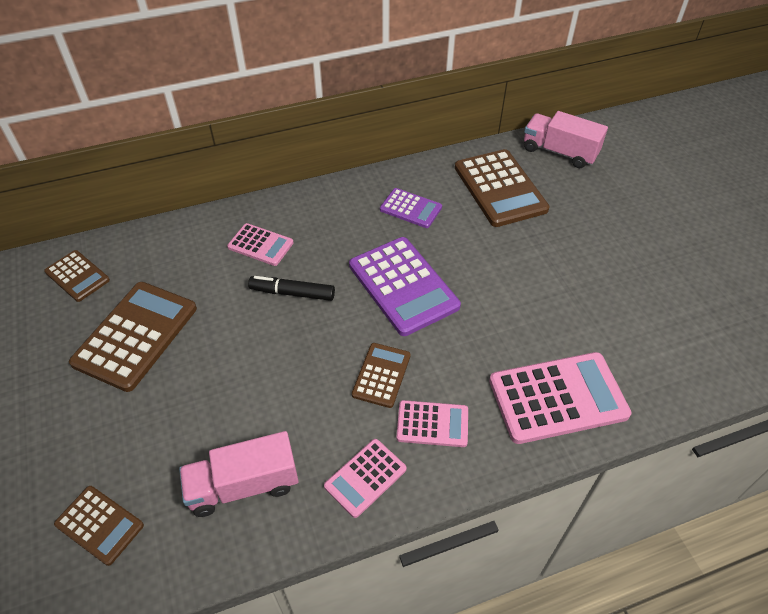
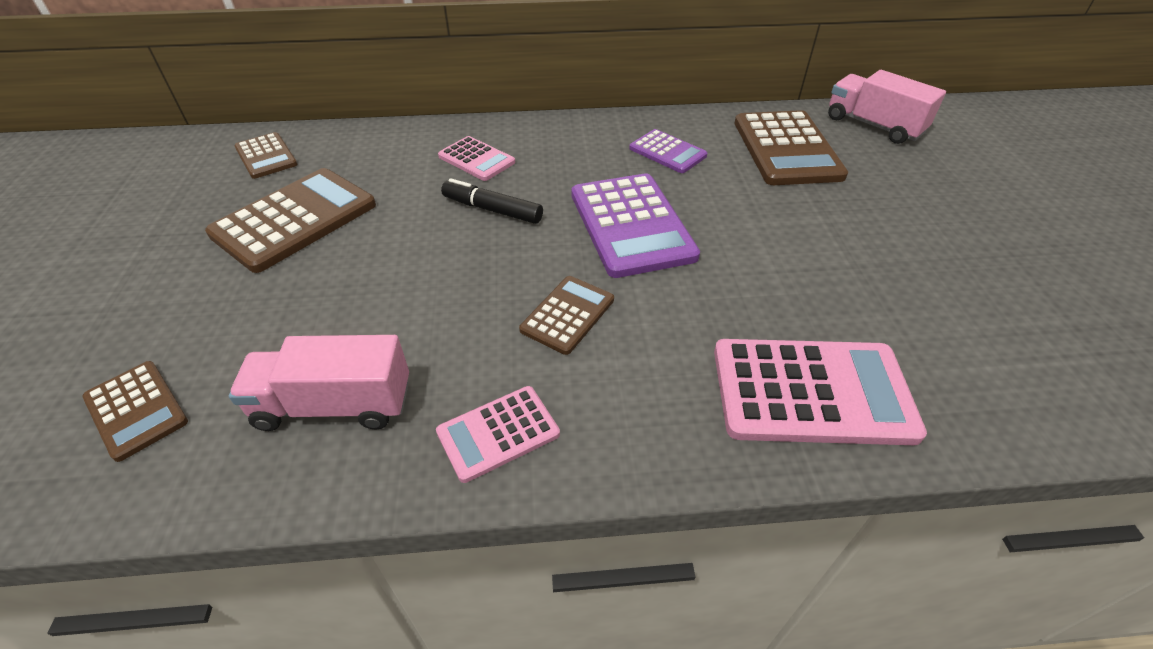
camera: 15 degrees right, 5 degrees down
(432, 424) = (616, 386): pink calculator -> none

